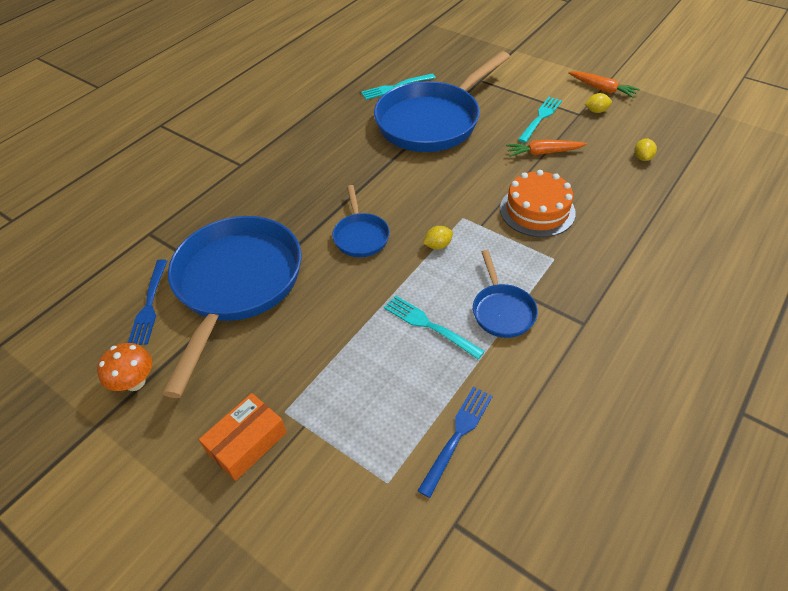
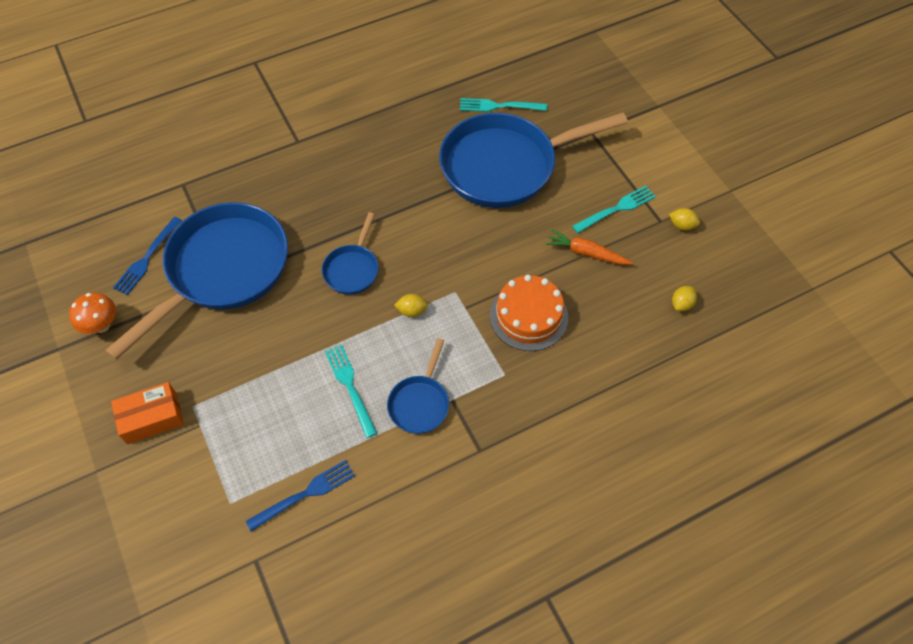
camera: 25 degrees right, 10 degrees up
(602, 89) = (712, 199): orange carrot -> none

